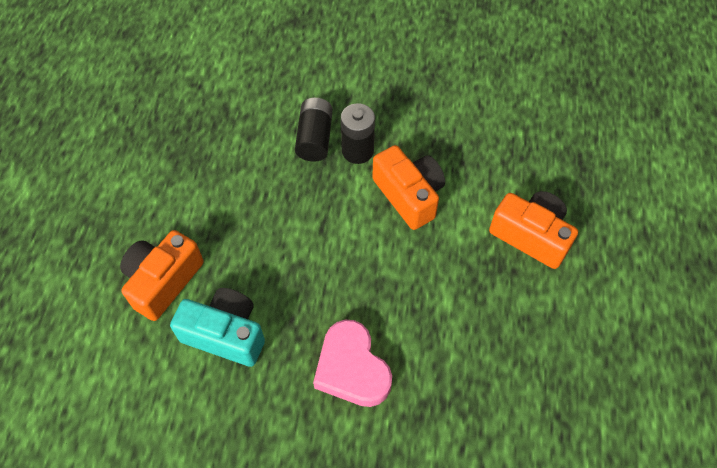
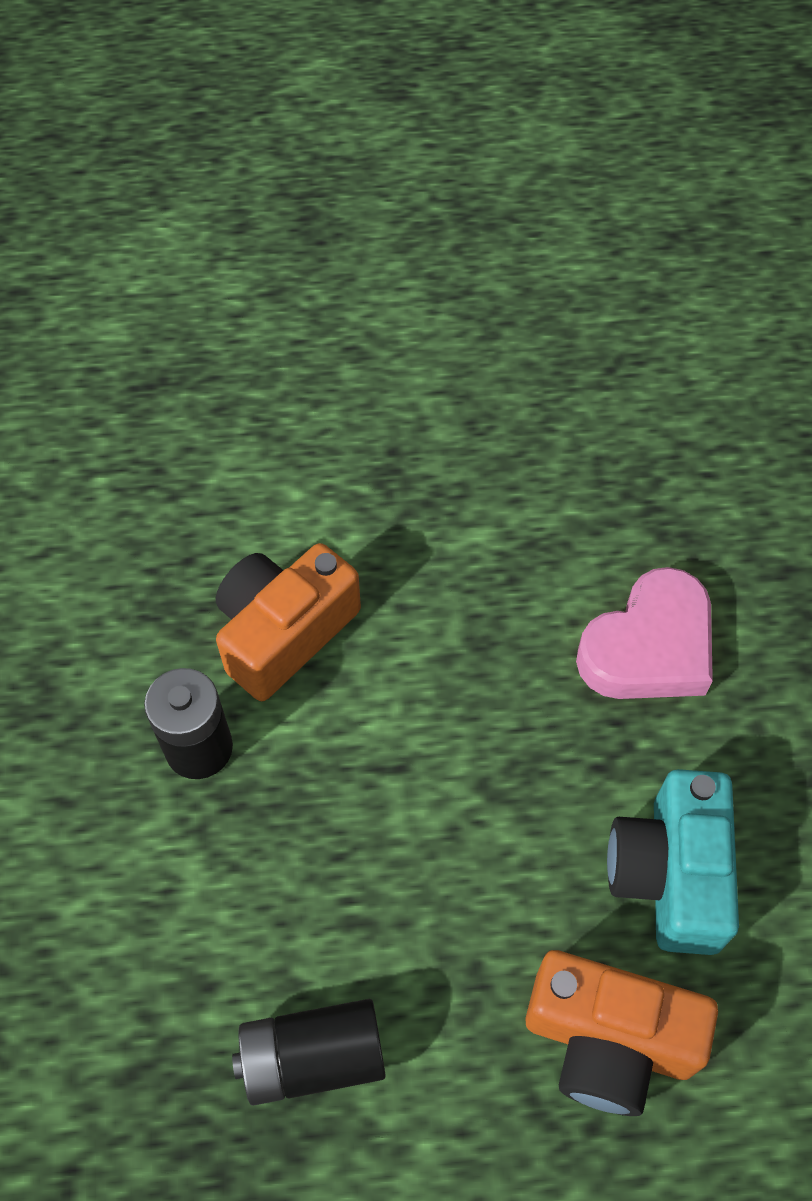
camera: 105 degrees left, 0 degrees up
(315, 138) = (183, 841): black battery -> black battery (313, 1057)
(531, 236) = (320, 436): orange camera -> none

